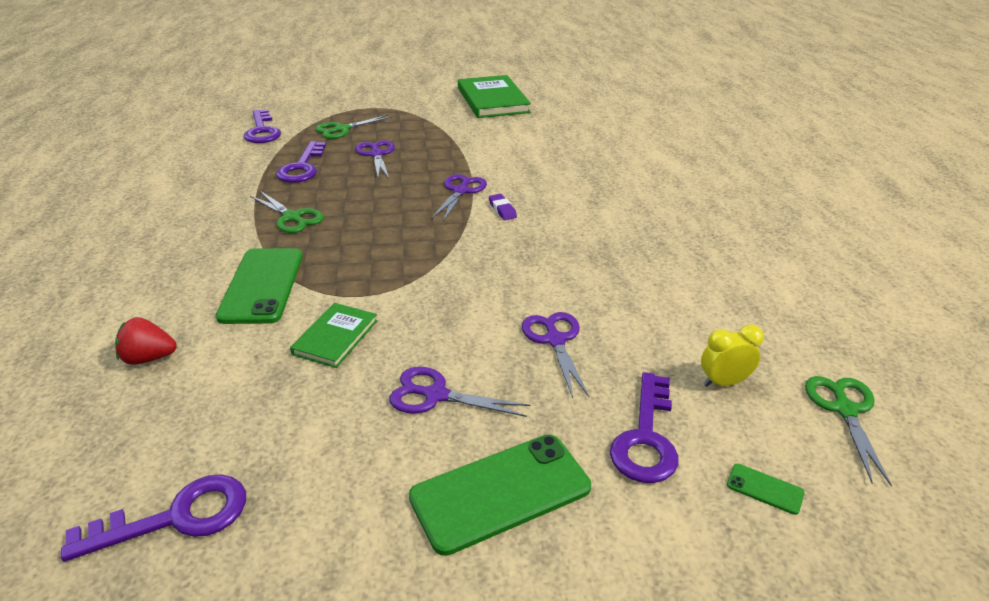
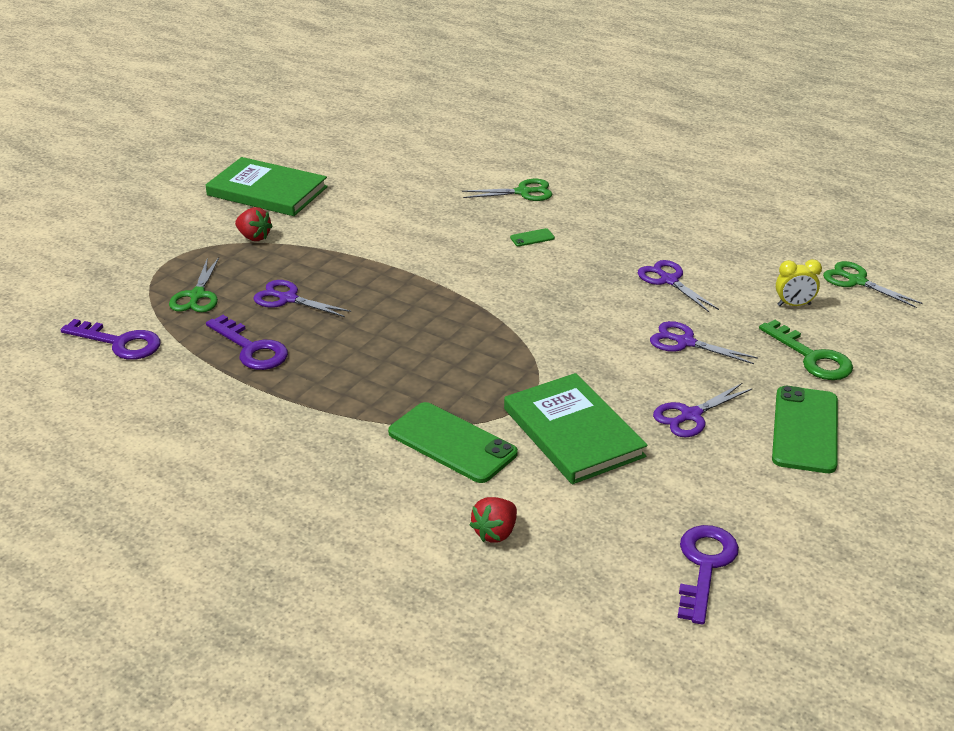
camera: 50 degrees left, 0 degrees up
(292, 217) = (350, 389): green scissors -> green scissors (523, 192)
(335, 337) = (573, 432): green book -> green book, size x1.81
(433, 117) = (254, 237): none -> red strawberry
(461, 191) = (426, 287): purple scissors -> purple scissors (669, 280)
(502, 210) = (485, 282): purple eraser -> none
(646, 437) = (812, 357): purple key -> green key
(723, 382) = (794, 305): yellow clock -> yellow clock turned 120 degrees counterclockwise
(765, 489) = (887, 342): green phone -> green phone (532, 238)

